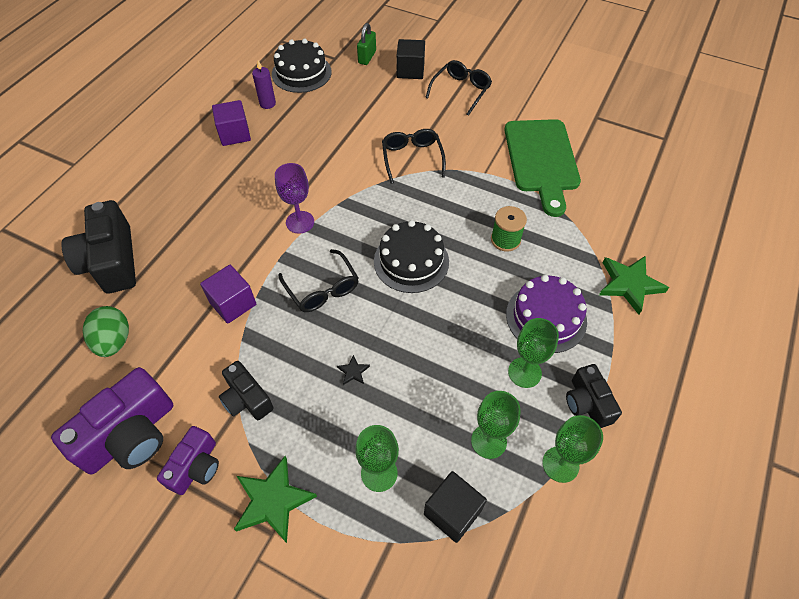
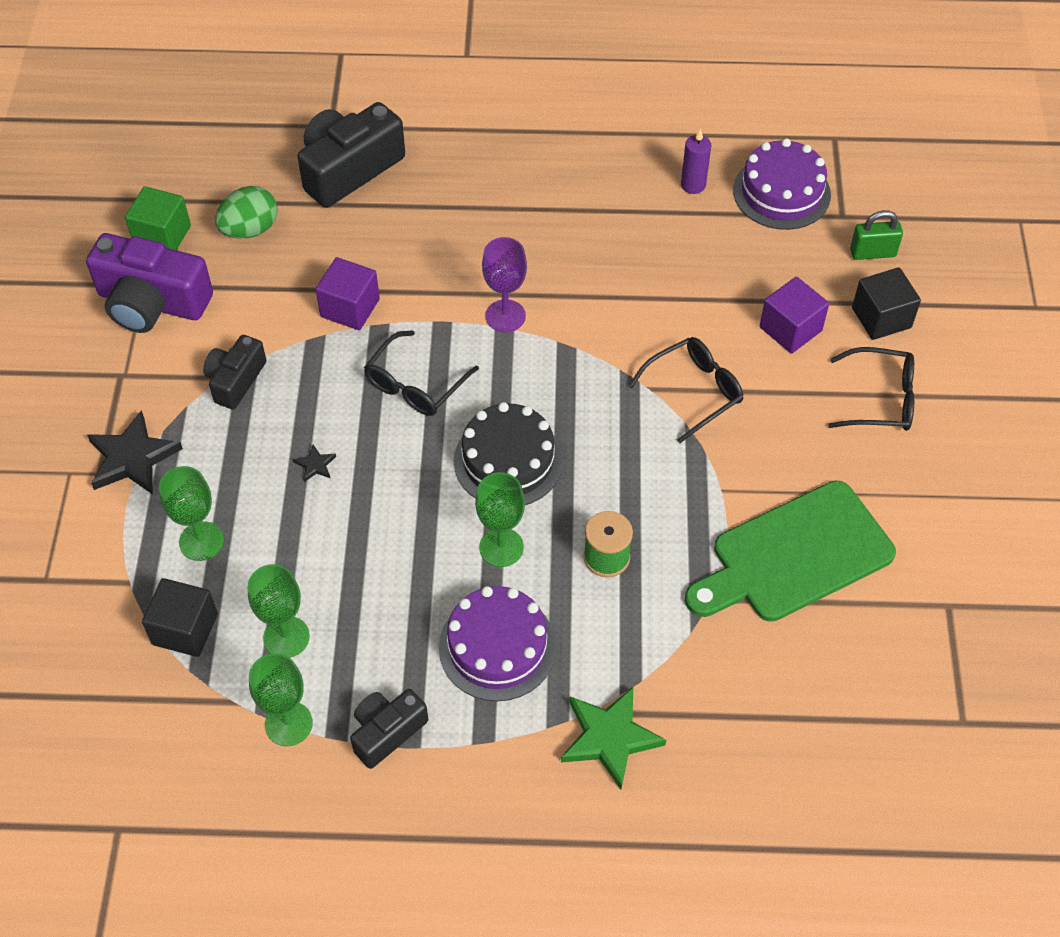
camera: 65 degrees right, 0 degrees up
(69, 405) = (162, 236): none -> green cube
(196, 467) = (141, 374): purple camera -> none
(234, 134) = (613, 178): purple cube -> purple cube (790, 329)
(273, 501) = (132, 458): green star -> black star
(301, 73) = (781, 192): black cake -> purple cake
(524, 372) = (399, 647): green goblet -> green goblet (501, 547)

